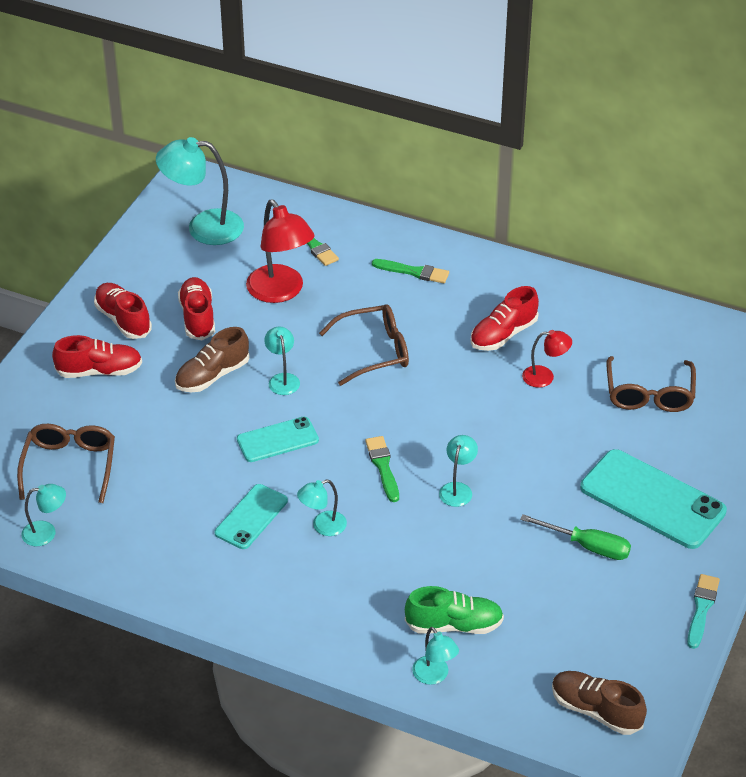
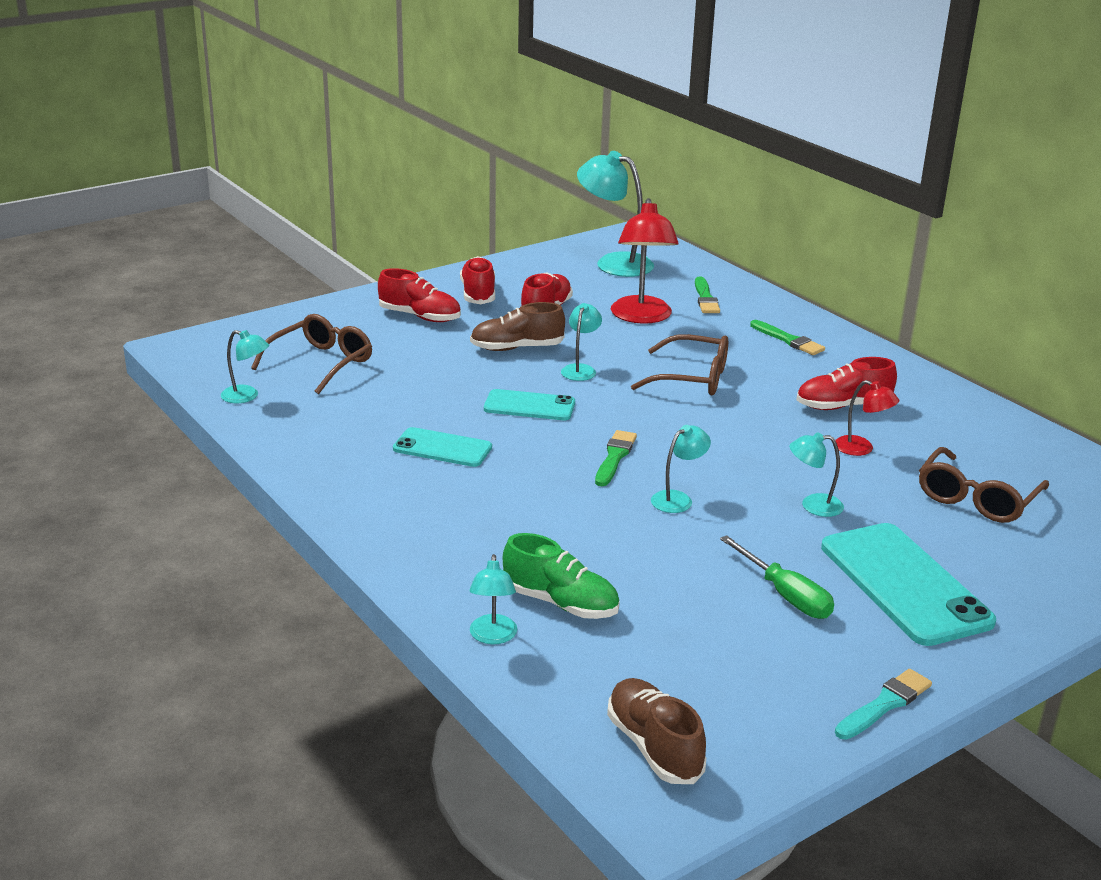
camera: 30 degrees right, 15 degrees down
(251, 517) = (442, 448): turquoise phone -> turquoise phone turned 45 degrees clockwise
(322, 526) = (504, 478): turquoise lamp -> turquoise lamp (813, 505)

